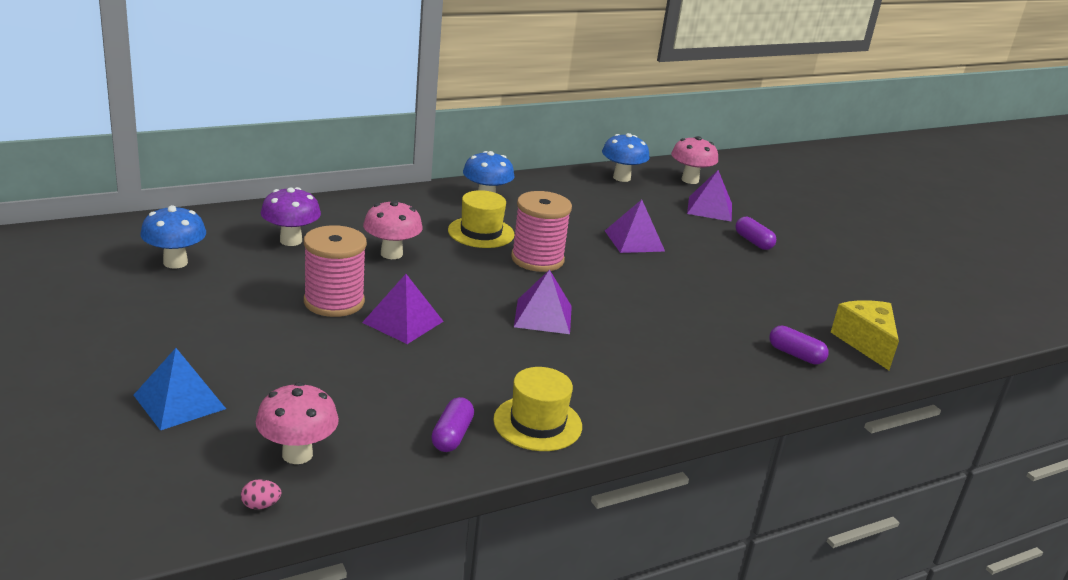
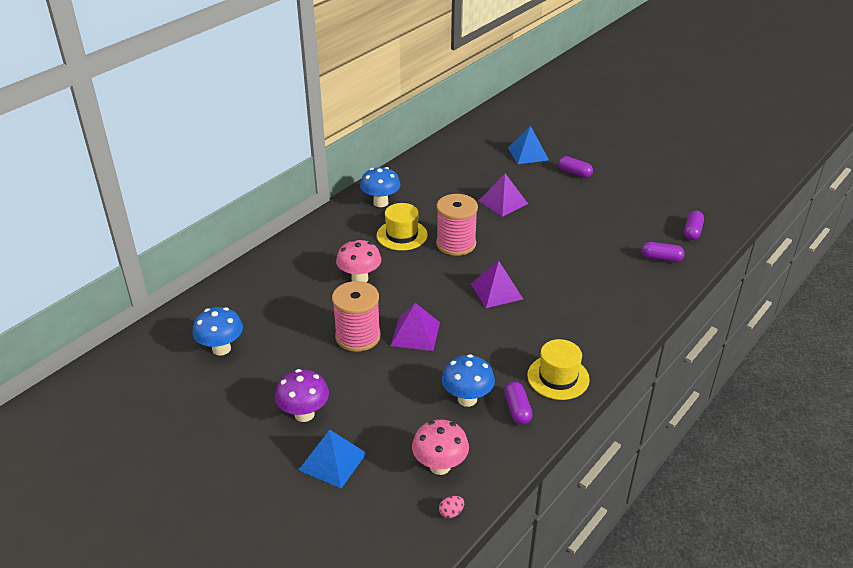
camera: 20 degrees left, 10 degrees up
(291, 240) = (282, 295): purple mushroom -> purple mushroom (304, 414)
(621, 178) = (453, 147): blue mushroom -> blue mushroom (467, 399)
(690, 180) = (497, 132): pink mushroom -> none
(710, 208) = (528, 153): purple pyramid -> blue pyramid
(865, 343) = (692, 231): yellow cheese -> purple capsule

